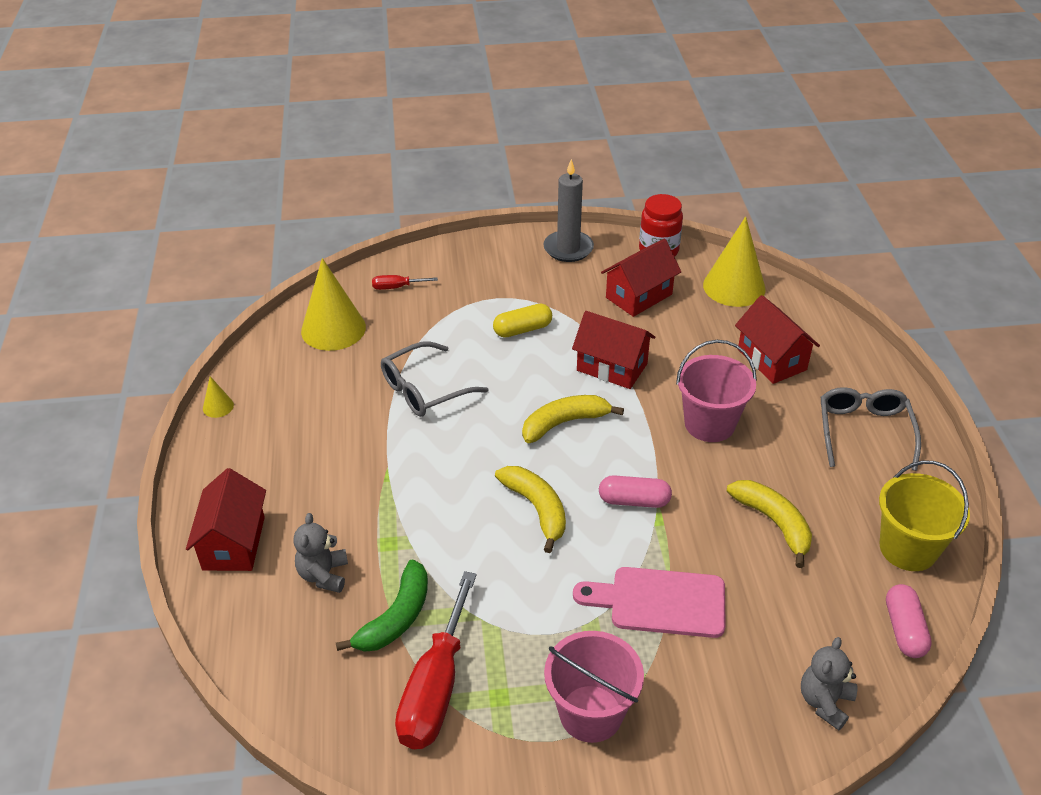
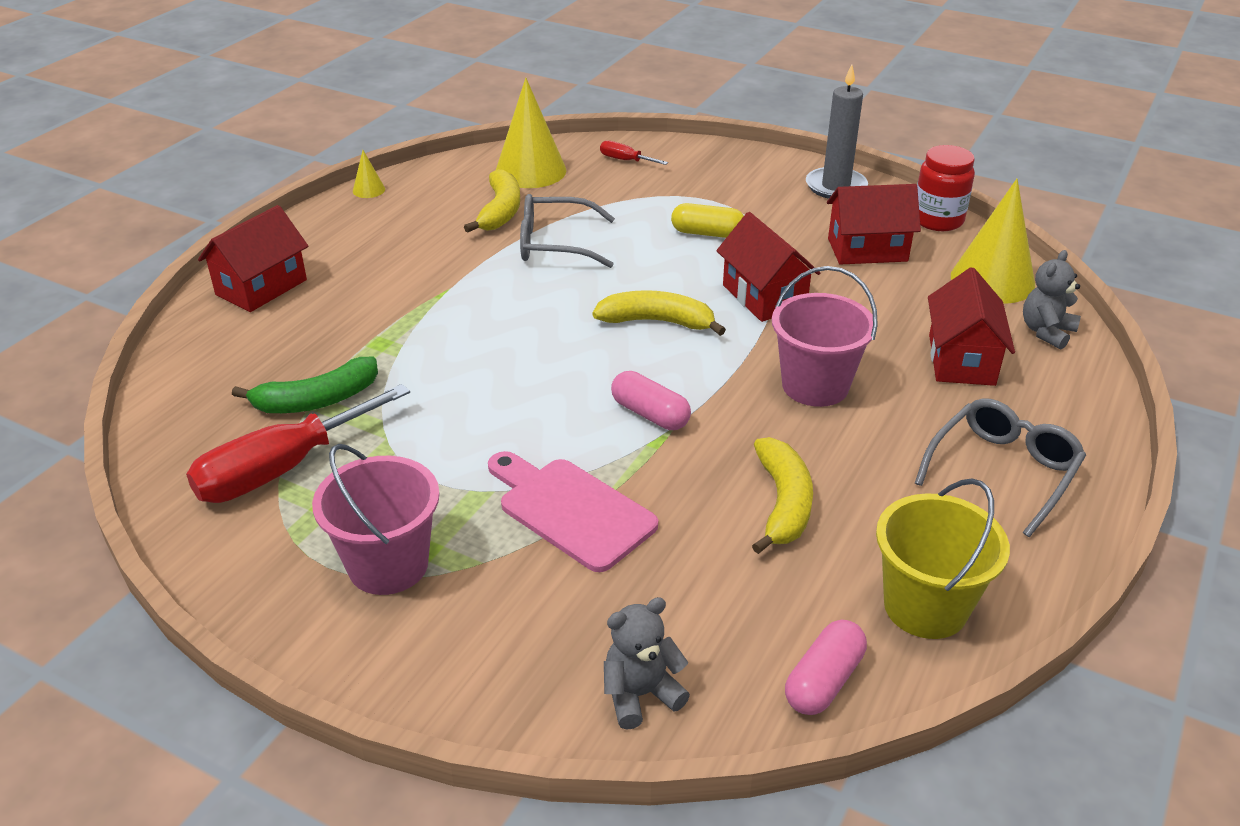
camera: 35 degrees right, 5 degrees down
(323, 575) = (300, 341): grey teddy bear -> grey teddy bear (1046, 332)
(536, 509) = (544, 377): yellow banana -> yellow banana (500, 211)

